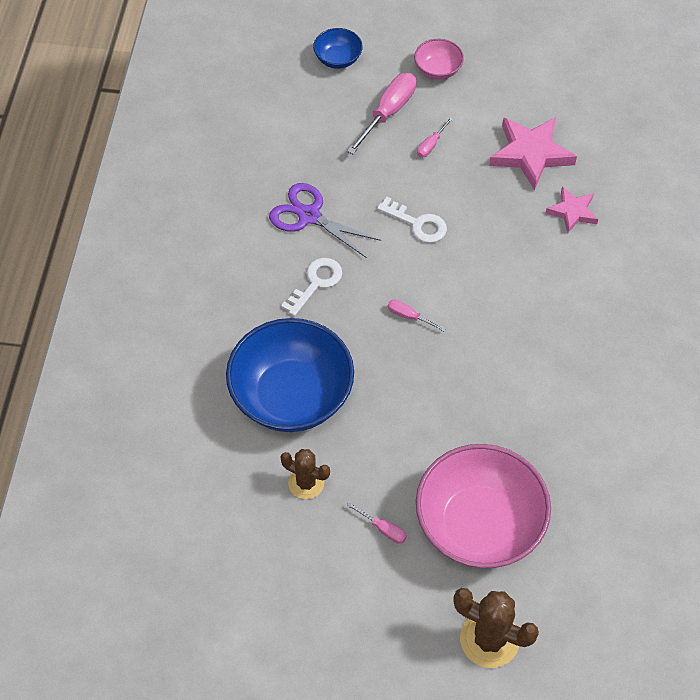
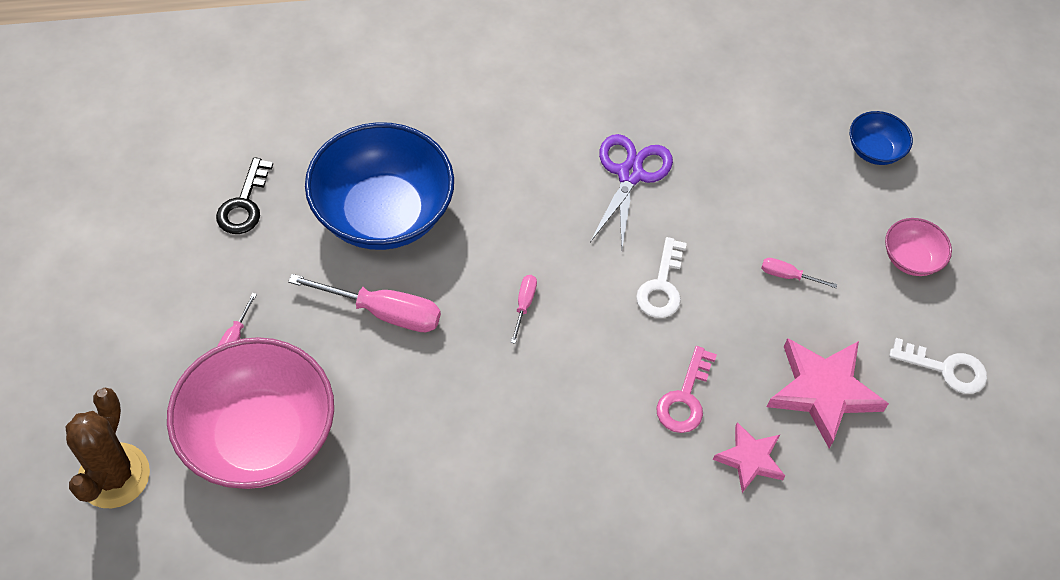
camera: 70 degrees right, 0 degrees up
(248, 500) = (244, 204): none -> black key
(306, 483) = (276, 252): brown cactus -> none
(316, 283) = (540, 202): white key -> white key (946, 369)
(388, 112) = (817, 220): pink screwdriver -> pink screwdriver (384, 312)
(515, 236) = (685, 398): none -> pink key

